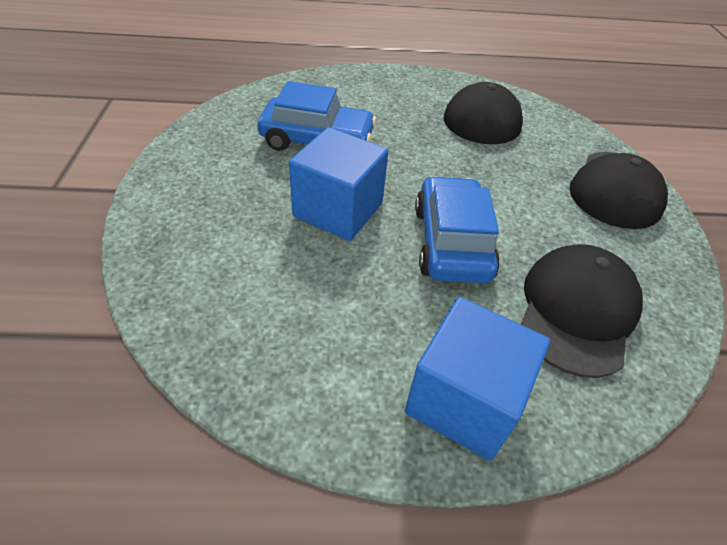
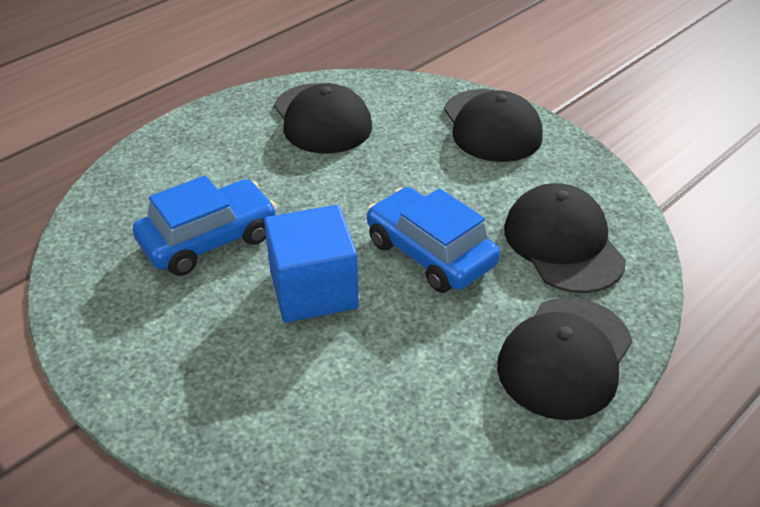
camera: 40 degrees left, 5 degrees down
(463, 400) = (565, 357): blue cube -> black cap

